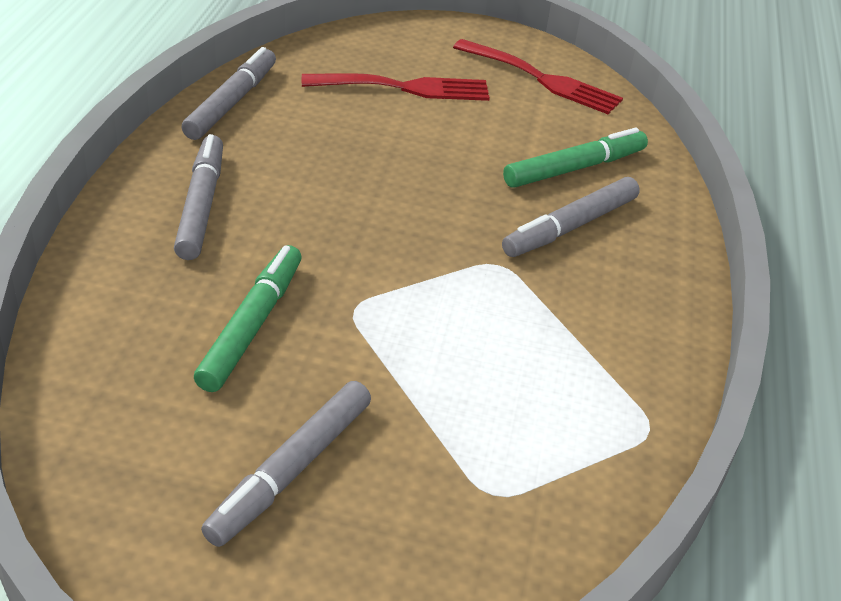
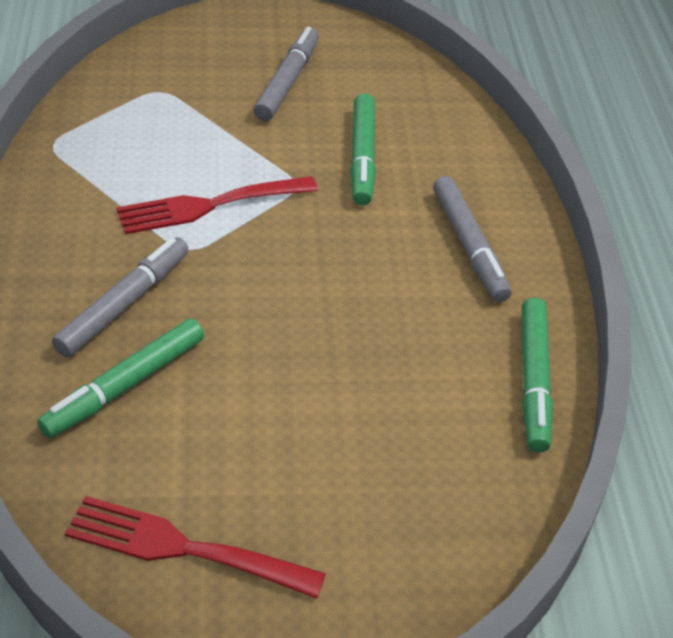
camera: 165 degrees right, 5 degrees up
(231, 103) = (533, 381): grey marker -> green marker
(405, 88) = (358, 469): red fork -> red fork (209, 206)

